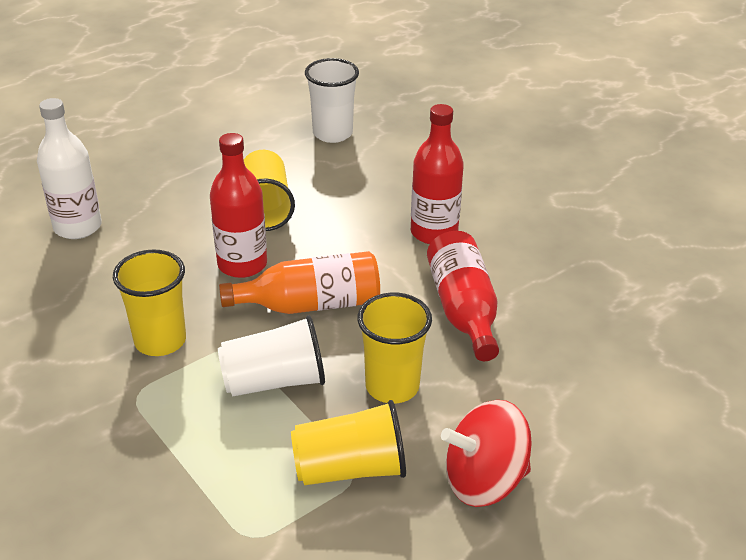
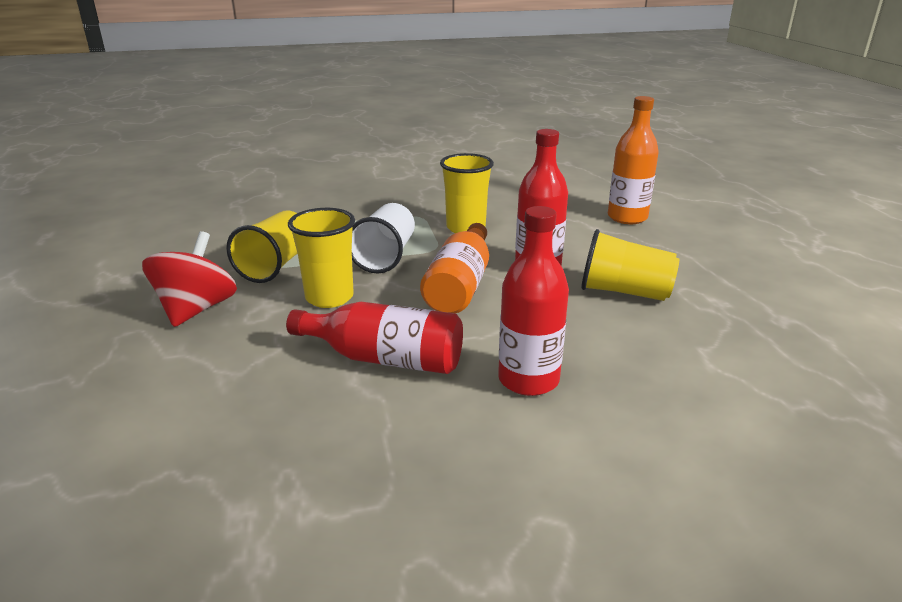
camera: 115 degrees right, 10 degrees down
(77, 227) = (627, 217): white bottle -> orange bottle
(332, 133) = (787, 364): white cup -> none

